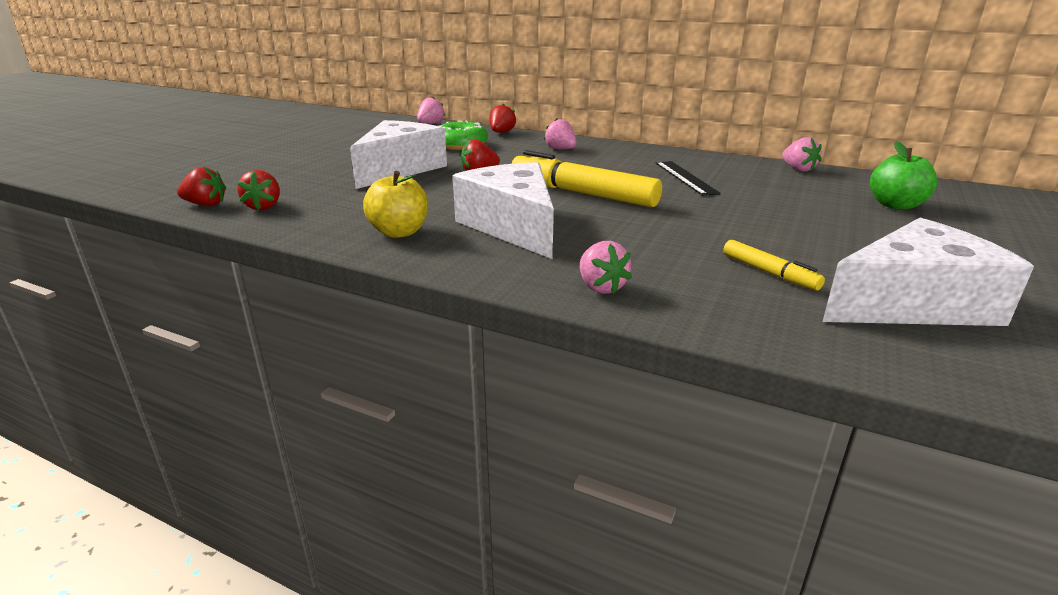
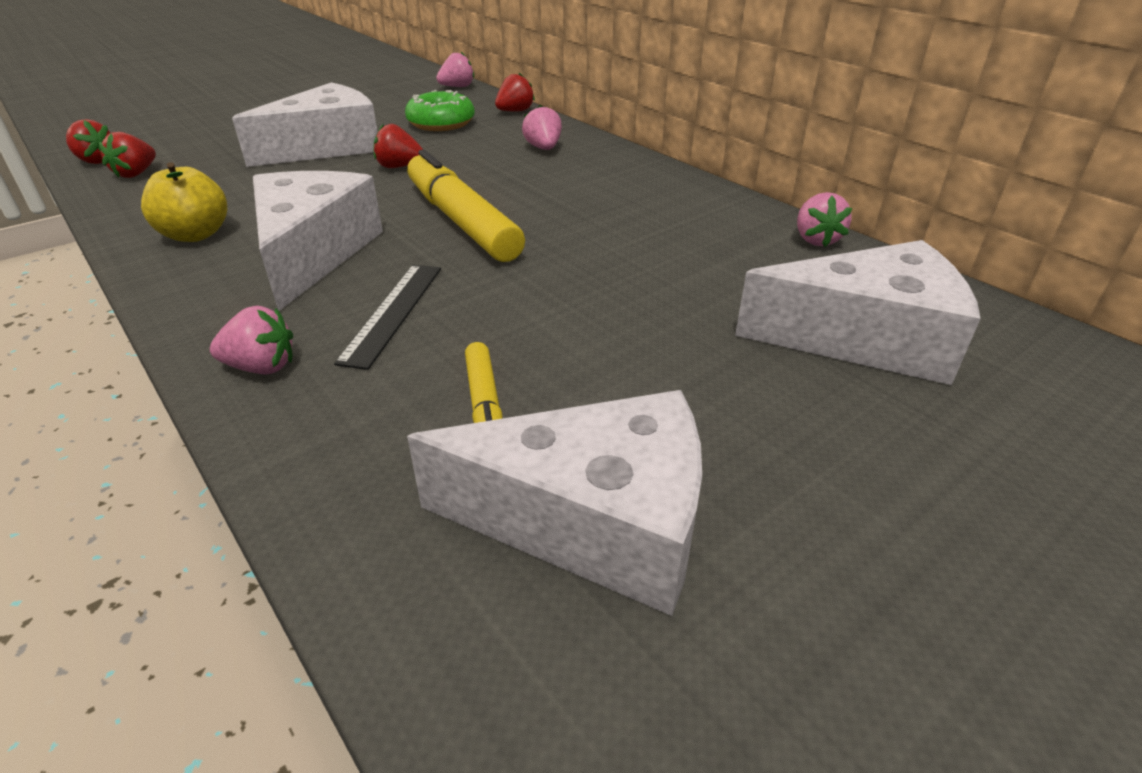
camera: 25 degrees right, 10 degrees up
(601, 287) = (261, 367): pink strawberry -> pink strawberry turned 90 degrees counterclockwise
(685, 177) = (628, 222): black ruler -> black ruler (393, 312)
(895, 205) = (866, 339): green apple -> white cheese

